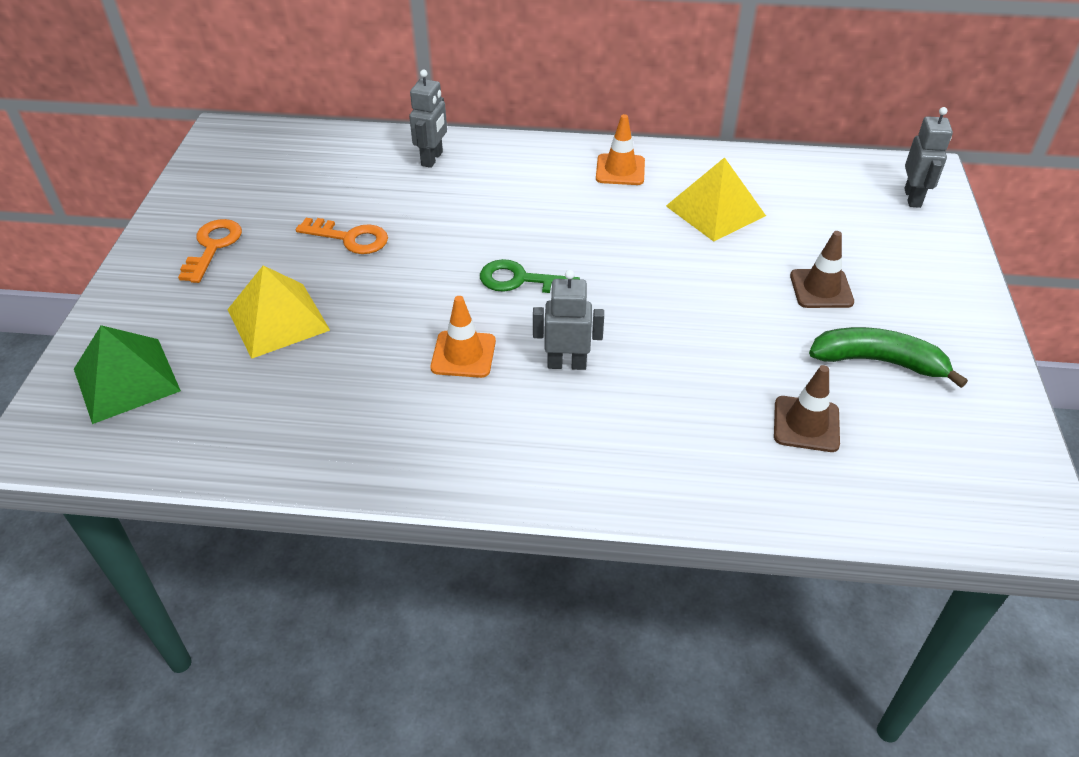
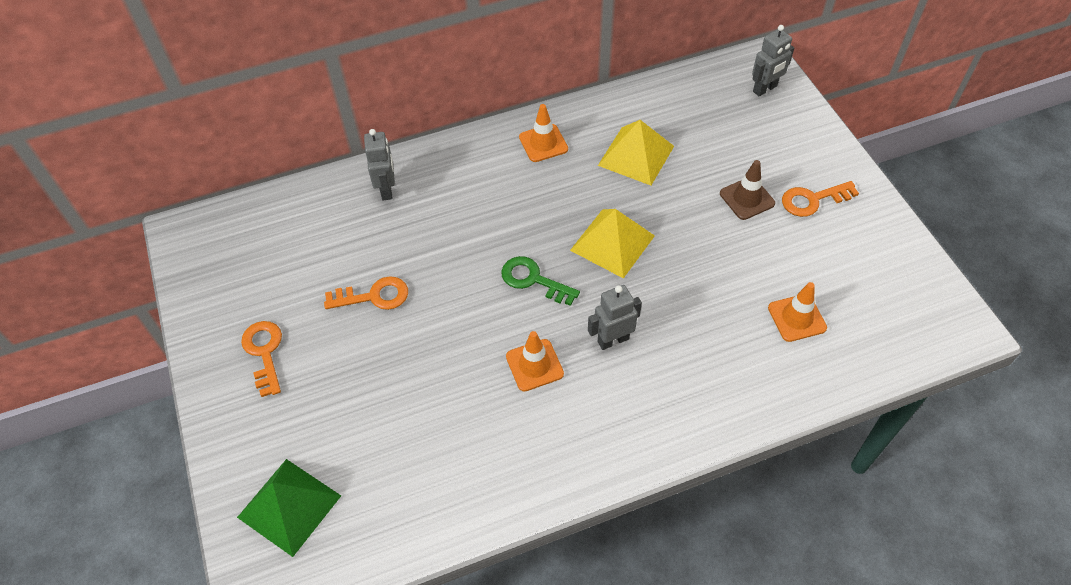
camera: 25 degrees left, 10 degrees up
(278, 319) = (371, 397): yellow pyramid -> yellow pyramid (612, 243)
(521, 280) = (534, 280): green key -> green key turned 45 degrees clockwise
(806, 424) = (797, 318): brown traffic cone -> orange traffic cone
(878, 362) = (815, 246): green banana -> none
(906, 317) = (813, 200): none -> orange key
(913, 198) = (765, 89): grey robot -> grey robot turned 75 degrees clockwise

